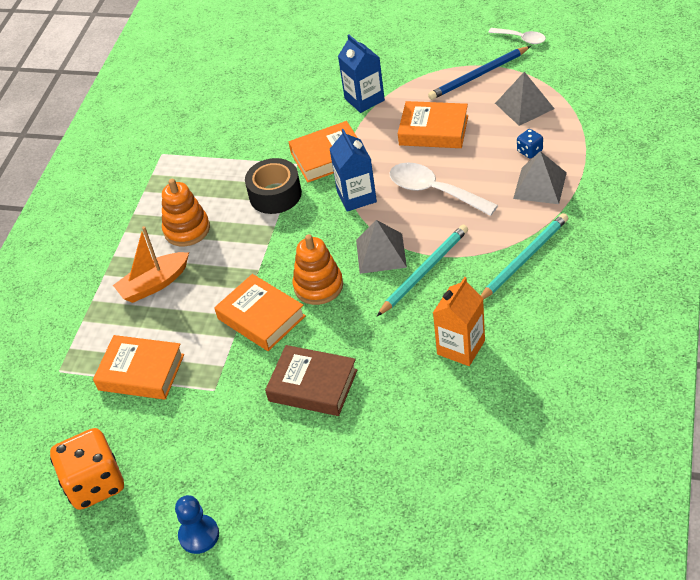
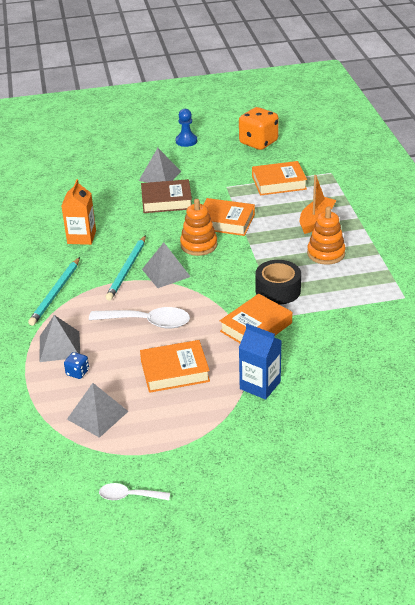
camera: 150 degrees right, 10 degrees down
(292, 450) = (159, 176): none -> grey pyramid
(356, 197) = (210, 304): blue carton -> none
(479, 75) = (157, 438): blue pencil -> none

